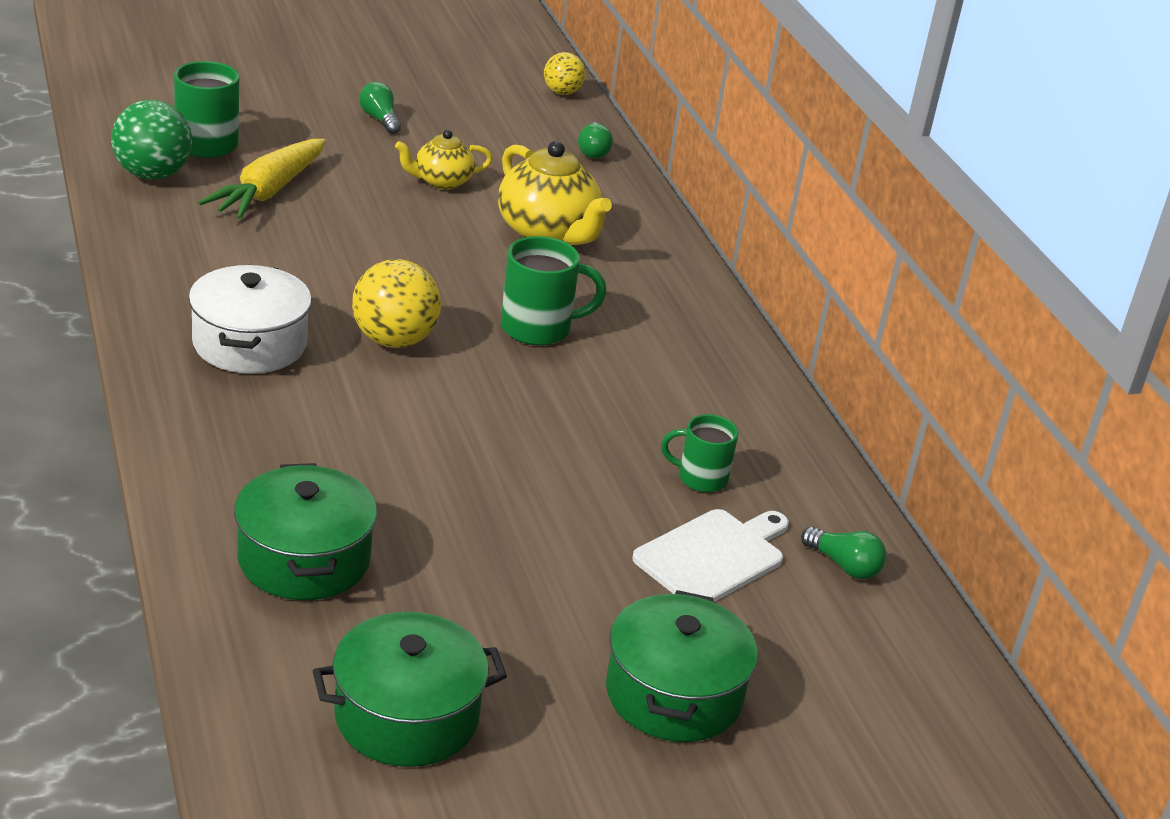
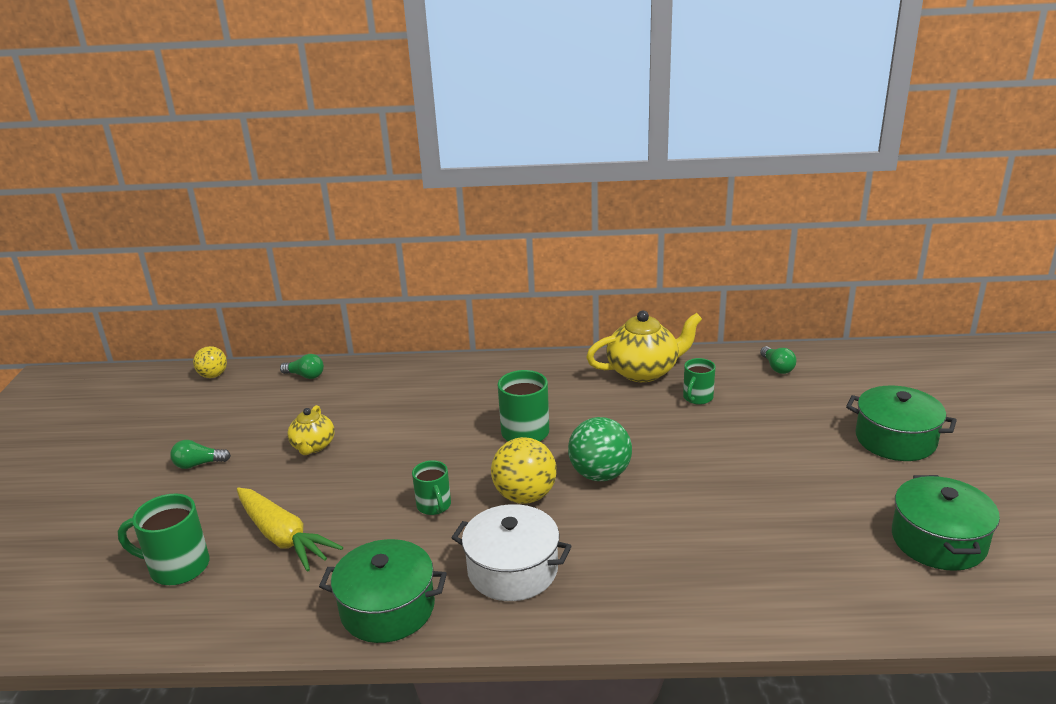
camera: 65 degrees left, 5 degrees down
(152, 174) = (215, 607): green ball -> green ball (600, 474)
(304, 559) = (786, 568): green pot -> green pot (387, 608)
(353, 278) = (434, 506): none -> green mug
(548, 233) = (407, 410): yellow teapot -> yellow teapot (644, 371)
(713, 556) = (772, 406): white cutting board -> none
(844, 565) = (777, 367): green light bulb -> green light bulb turned 105 degrees clockwise

